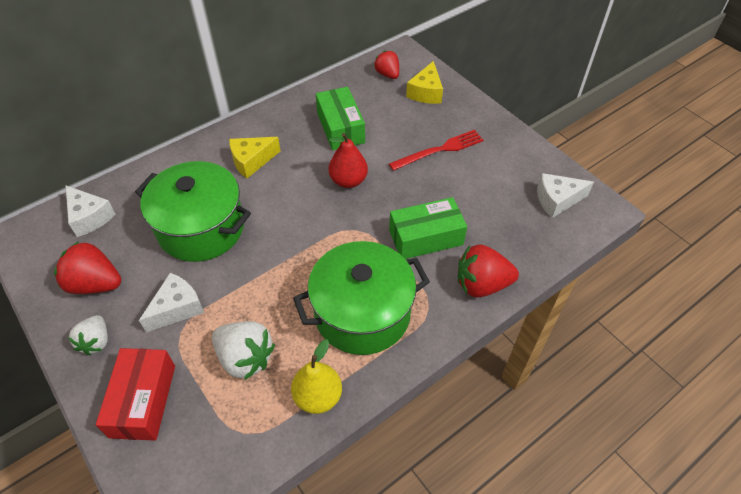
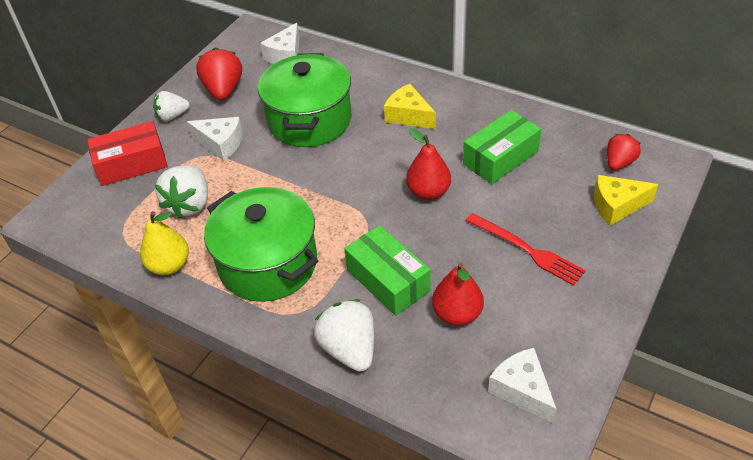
camera: 70 degrees right, 5 degrees down
(478, 209) = (457, 314): none -> red pear
(482, 284) = (349, 349): red strawberry -> white strawberry

